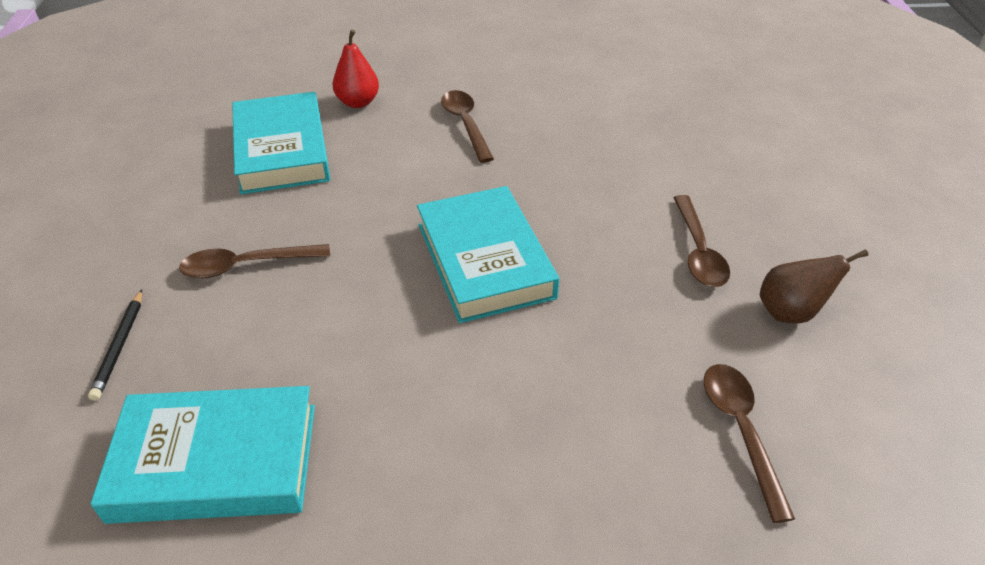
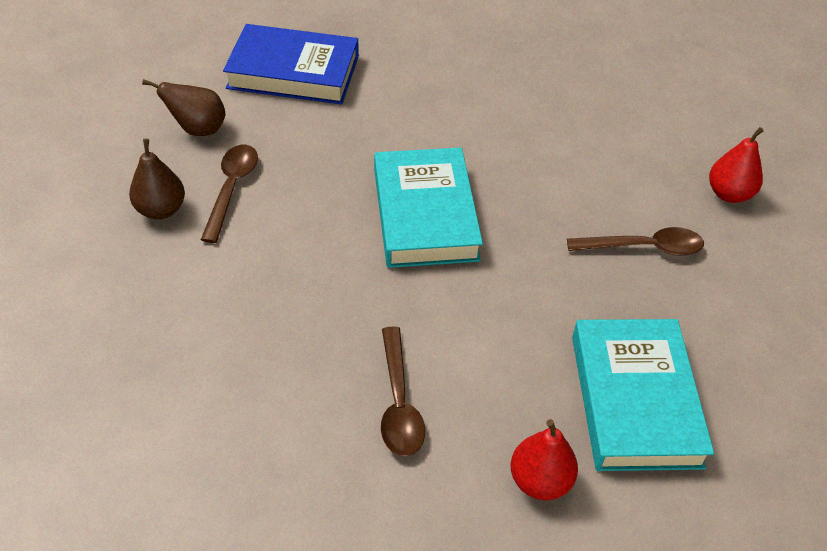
camera: 170 degrees left, 5 degrees up
(120, 346) = (729, 194): black pencil -> red pear
(215, 462) = (632, 111): turquoise book -> none
(740, 430) = (293, 72): brown spoon -> blue book
(749, 220) = (161, 210): none -> brown pear

